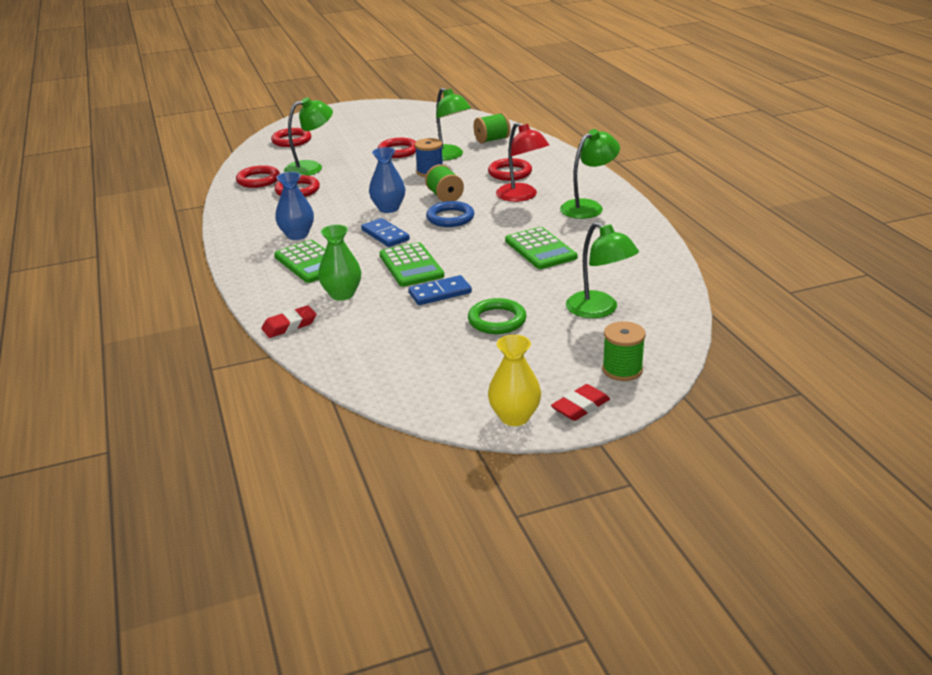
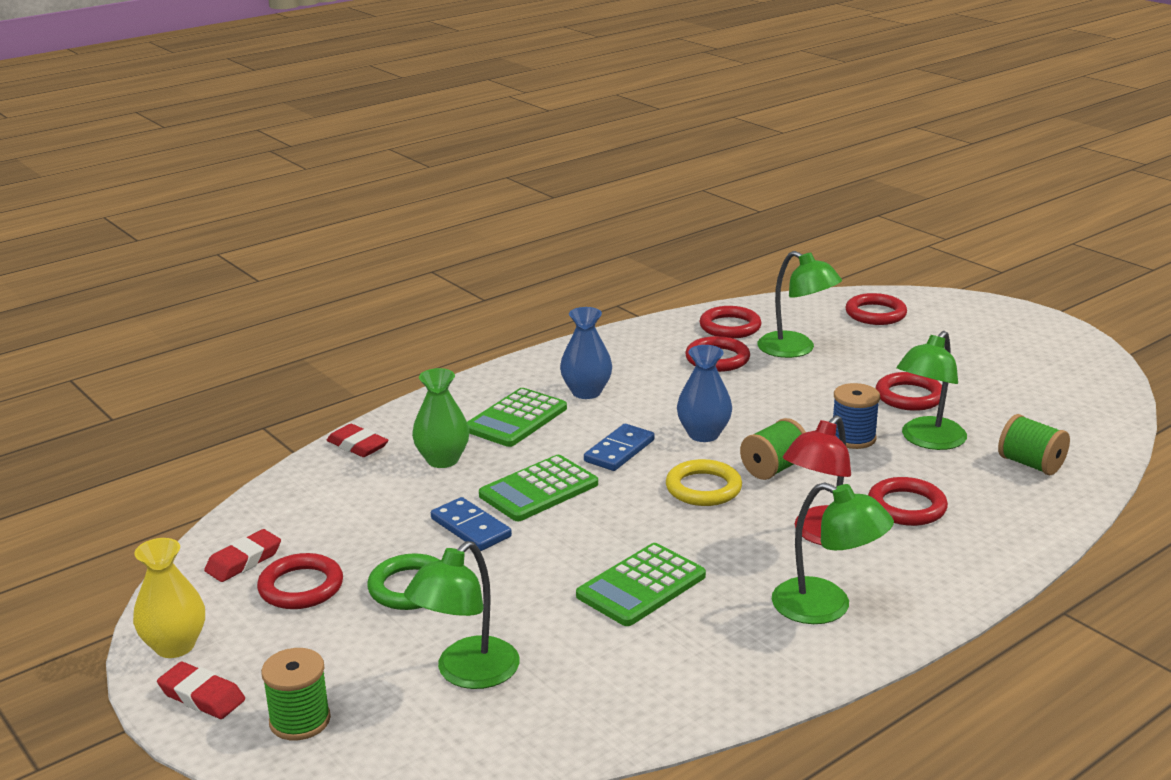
camera: 70 degrees right, 5 degrees down
(420, 383) = (244, 561): none -> red eraser
(450, 218) = (703, 488): blue ring -> yellow ring
(470, 361) = (301, 587): none -> red ring

